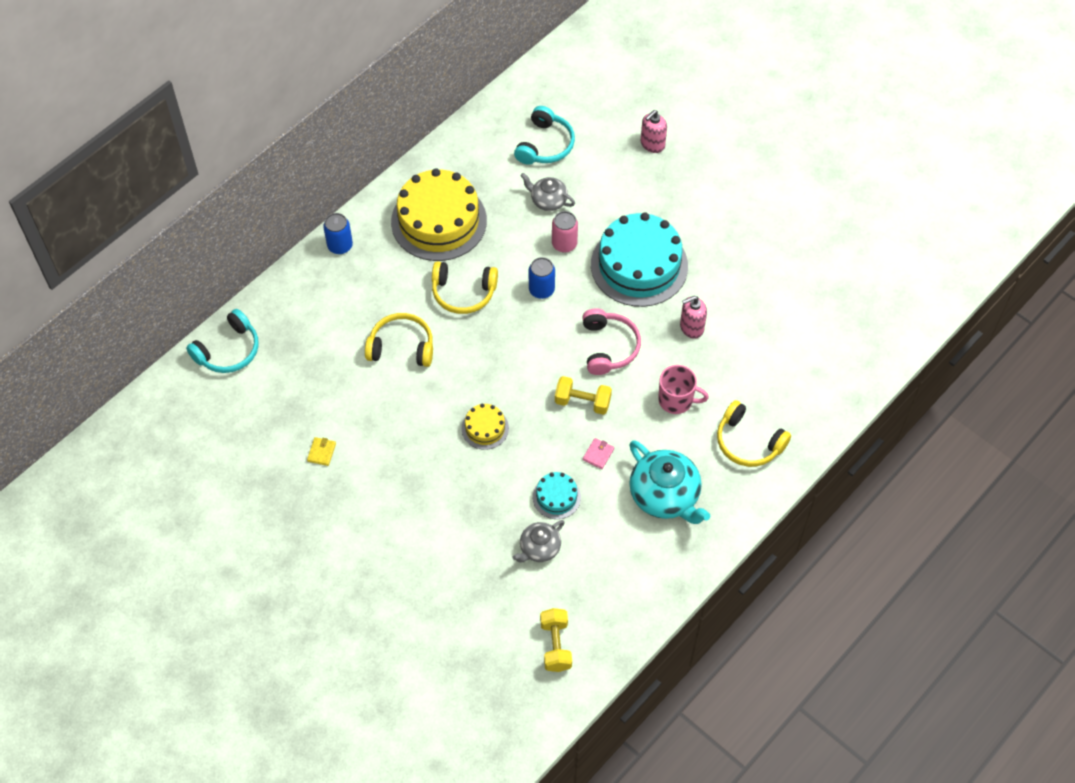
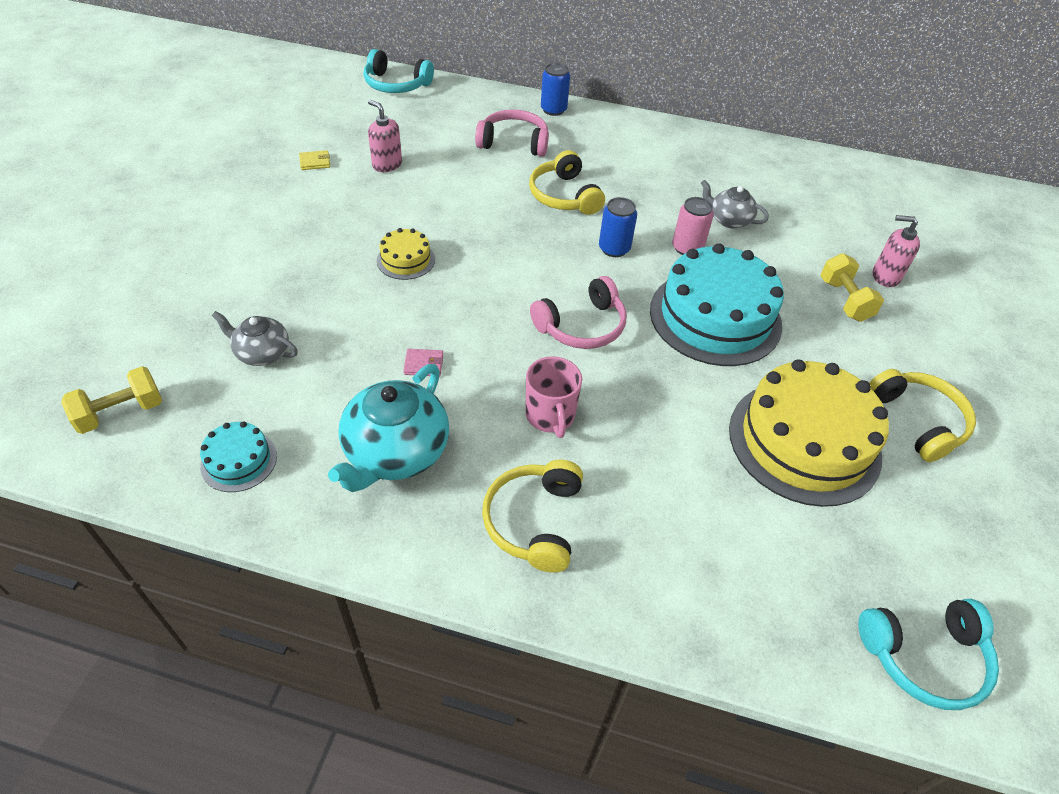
camera: 60 degrees right, 10 degrees down
(373, 296) = (514, 143): none -> pink headphones
(401, 347) = (469, 175): yellow headphones -> yellow headphones (917, 421)
(439, 221) = (633, 157): yellow cake -> yellow cake (804, 441)
(545, 145) = (793, 198): turquoise headphones -> turquoise headphones (924, 657)
(548, 201) = (729, 220): grey teapot -> grey teapot turned 60 degrees counterclockwise
(556, 497) = (343, 346): turquoise cake -> turquoise cake (239, 461)
(582, 402) = (489, 327): yellow dumbbell -> yellow dumbbell (844, 300)
(691, 327) = (669, 395): pink soap dispenser -> pink soap dispenser (387, 164)

